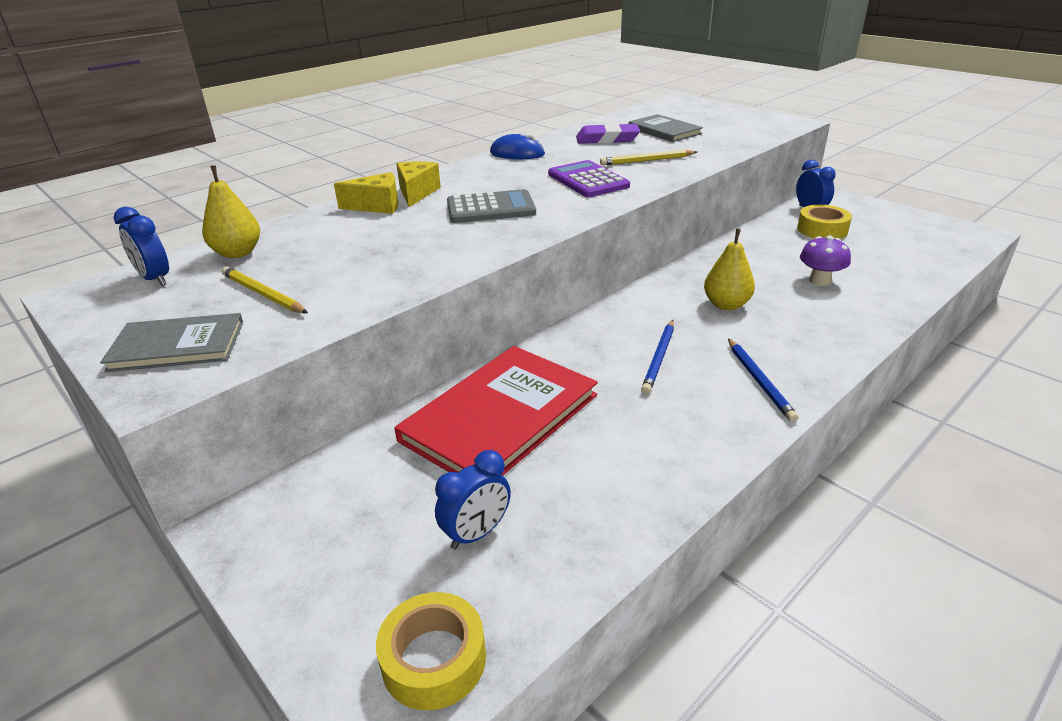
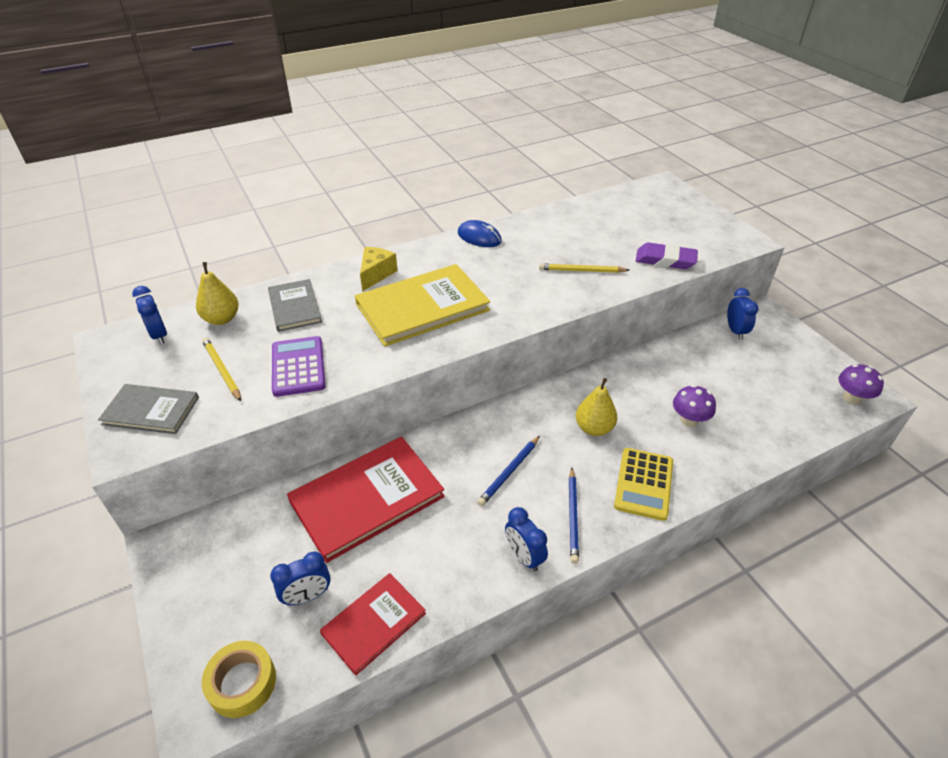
camera: 15 degrees right, 10 degrees up
(377, 206) = (340, 284): yellow cheese -> none
(491, 208) = (422, 307): grey calculator -> yellow book
(586, 540) = (374, 624): none -> red book
(588, 180) = (517, 288): purple calculator -> purple calculator (298, 367)
(607, 139) = (565, 232): purple eraser -> purple eraser (665, 260)
(664, 131) = (622, 230): grey book -> grey book (295, 307)
(730, 429) = (524, 556): none -> blue clock
(814, 339) = (643, 484): none -> yellow calculator
(822, 230) = (730, 358): yellow tape -> none
(959, 238) = (851, 398): none -> purple mushroom

